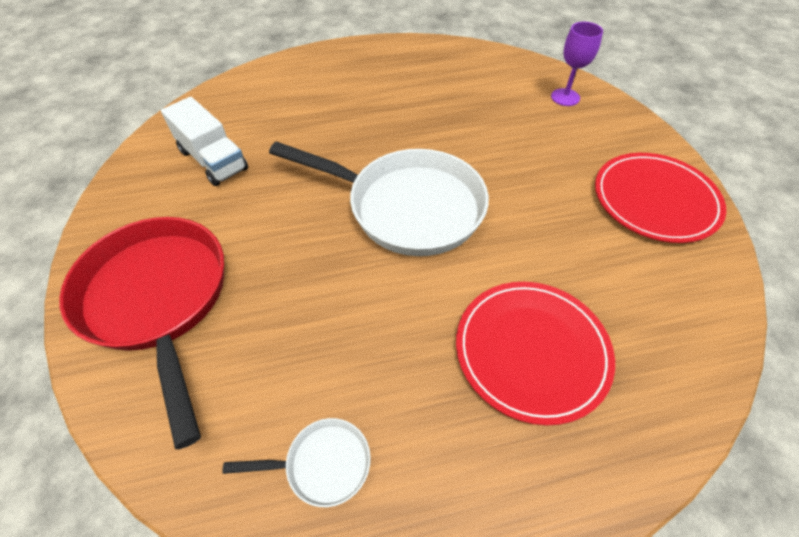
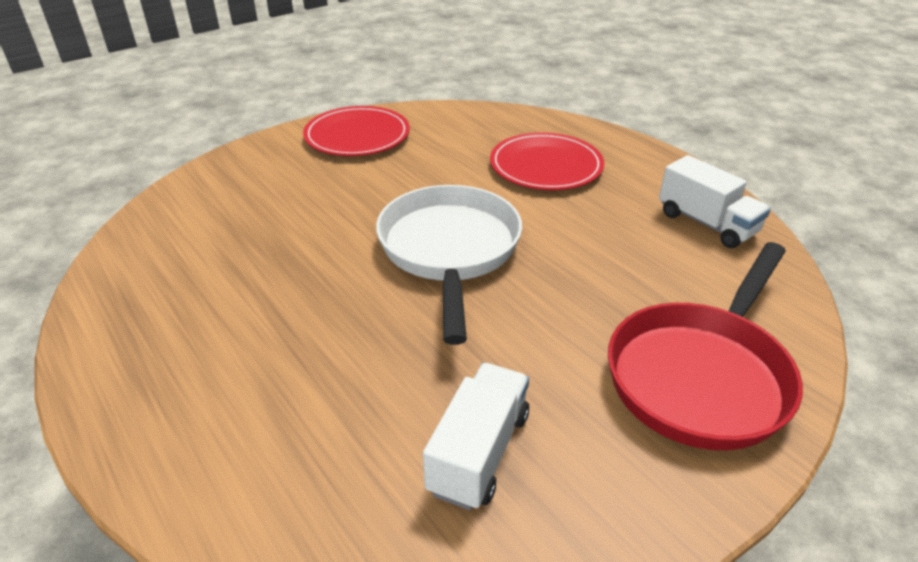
camera: 115 degrees left, 15 degrees down
(322, 464) = (706, 223): white pan -> white truck
(565, 97) = (212, 190): purple goblet -> none

